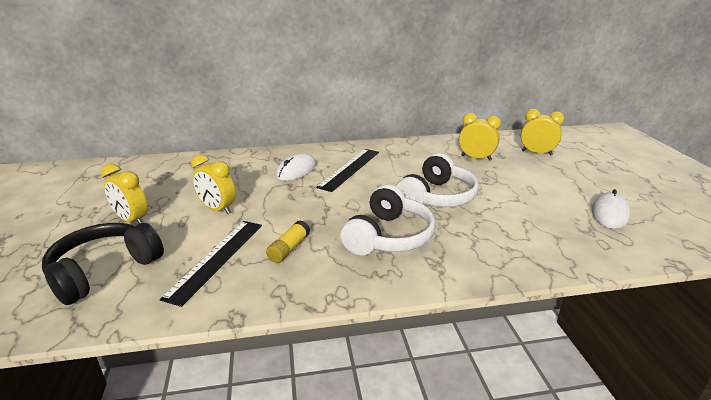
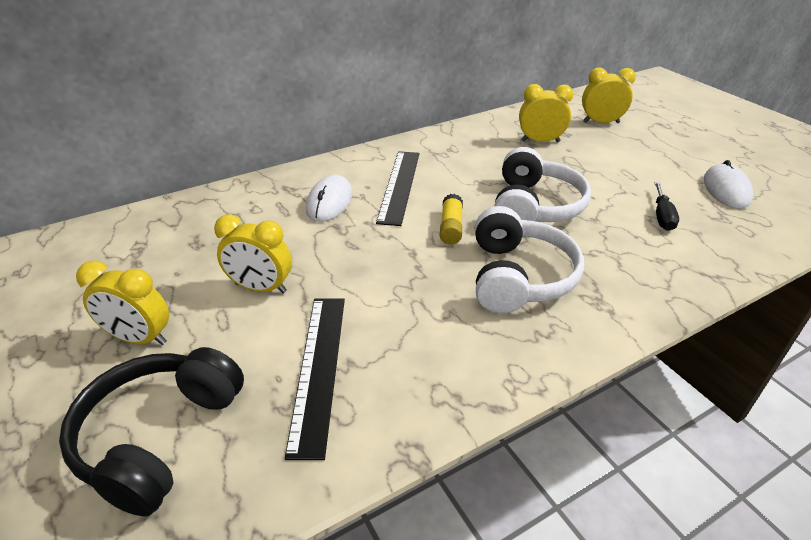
camera: 20 degrees left, 10 degrees up
(289, 248) = (406, 326): yellow glue stick -> yellow glue stick (451, 227)
(536, 221) = (662, 216): none -> black screwdriver

